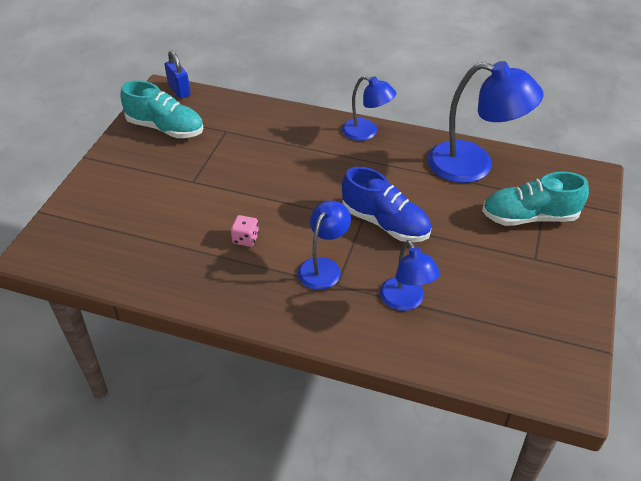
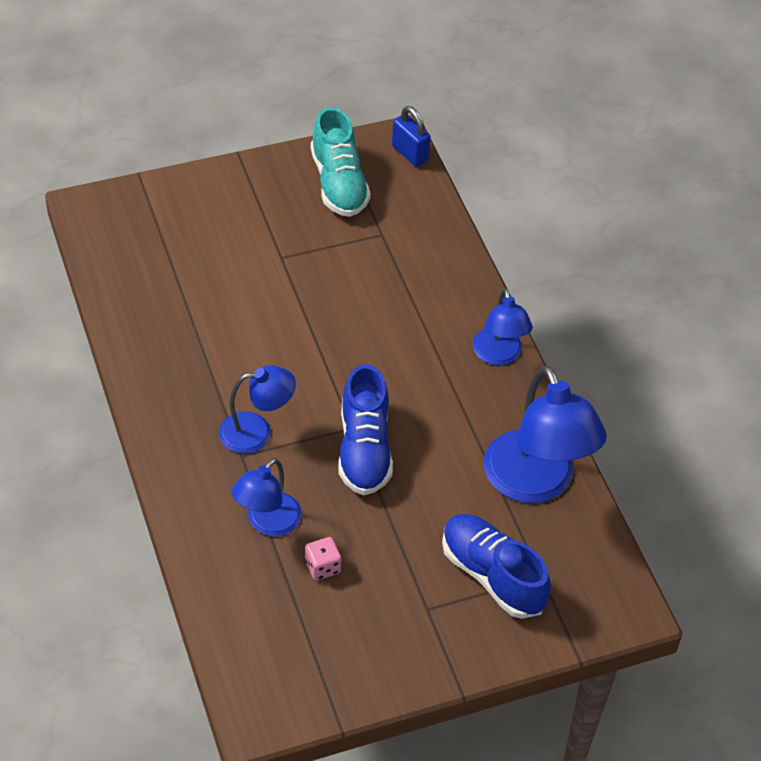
camera: 50 degrees right, 5 degrees up
(179, 90) = (410, 153): blue padlock -> blue padlock turned 60 degrees counterclockwise
(245, 239) = (240, 348): pink dice -> pink dice (322, 567)
(529, 217) = (492, 575): turquoise shoe -> blue shoe

